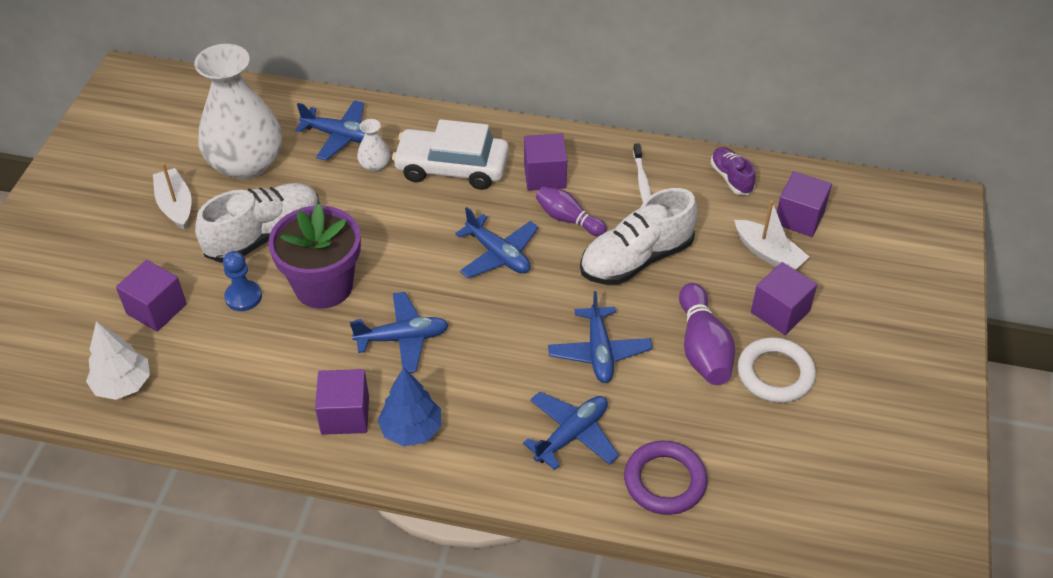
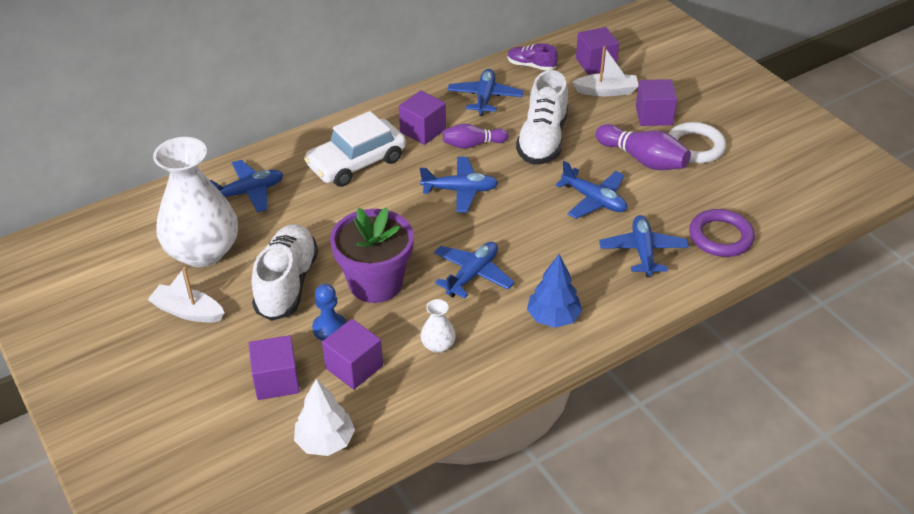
camera: 45 degrees left, 5 degrees down
(345, 415) = (502, 341): purple cube -> purple cube (354, 367)
(375, 165) = (301, 193): white vase -> white vase (438, 345)
(642, 181) = (485, 98): white toothbrush -> blue plane

